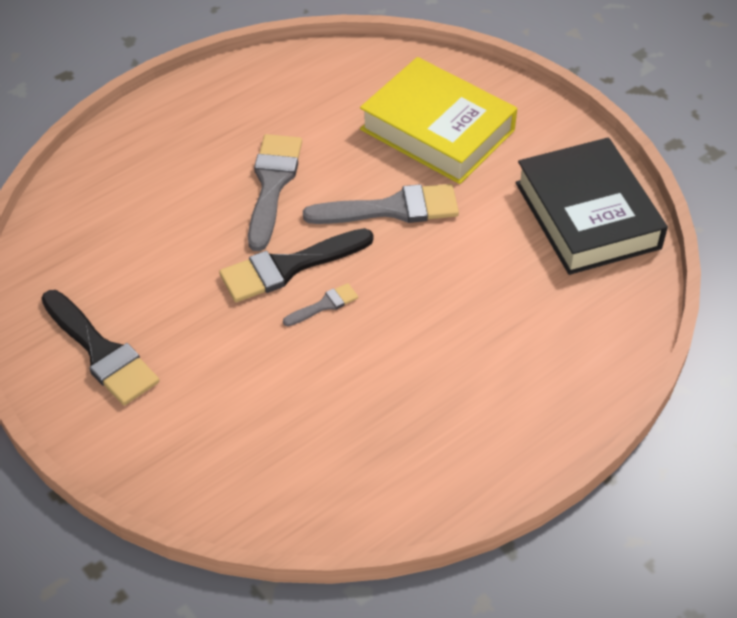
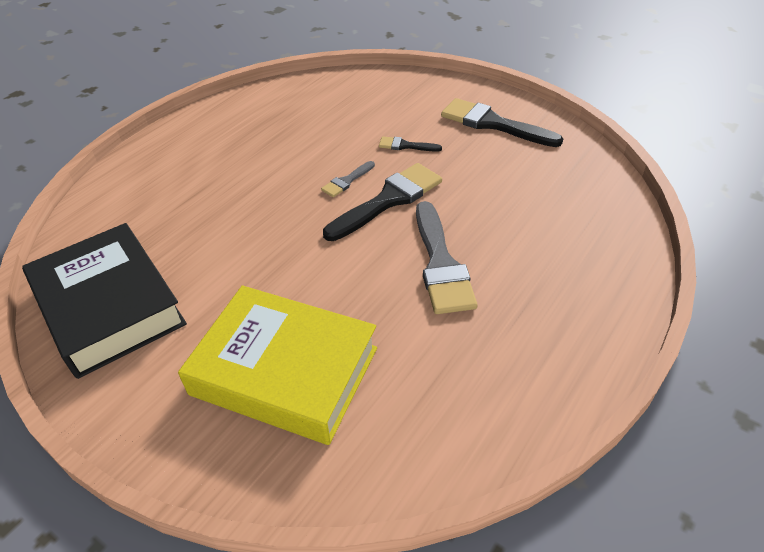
camera: 165 degrees right, 5 degrees down
(231, 343) = (405, 146): none -> black brush
(392, 209) = (313, 268): grey brush -> none

